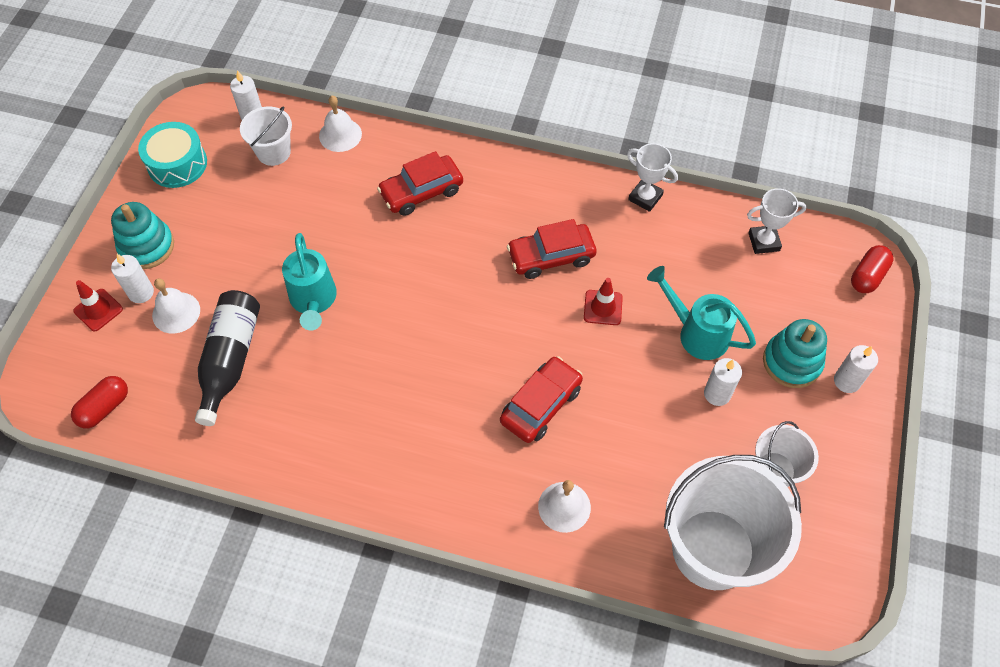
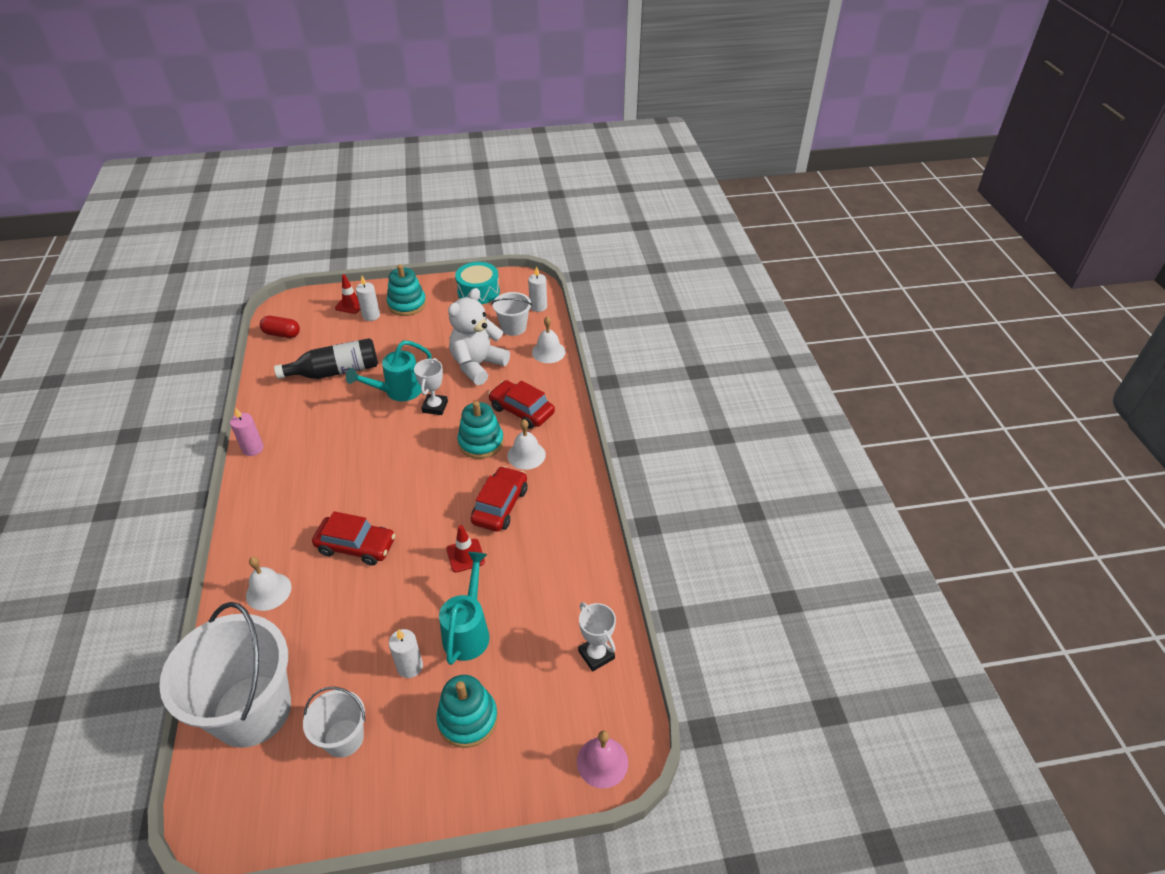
camera: 65 degrees right, 15 degrees down
(176, 312) = (362, 335): white bell -> white bell (526, 455)
(319, 208) = (477, 365): none -> white teddy bear
(321, 484) = (253, 448): none -> pink candle
(449, 245) = (481, 442): none -> turquoise stacking toy
(551, 257) = (500, 505): red car -> red car turned 60 degrees clockwise
(645, 197) = (596, 548): white trophy -> white trophy (435, 407)
(847, 381) = (465, 776): white candle -> none
(867, 276) = (602, 762): red capsule -> pink bell

